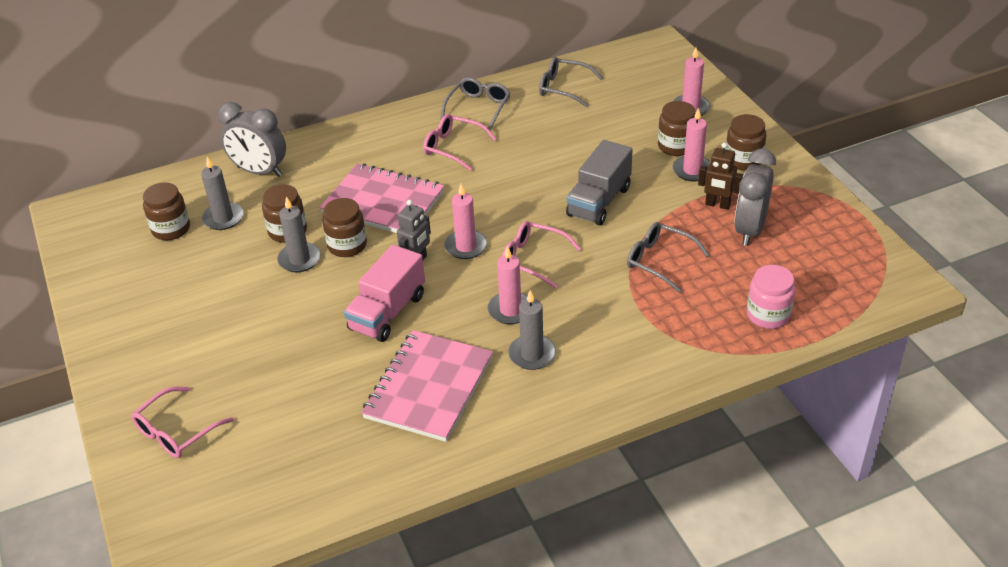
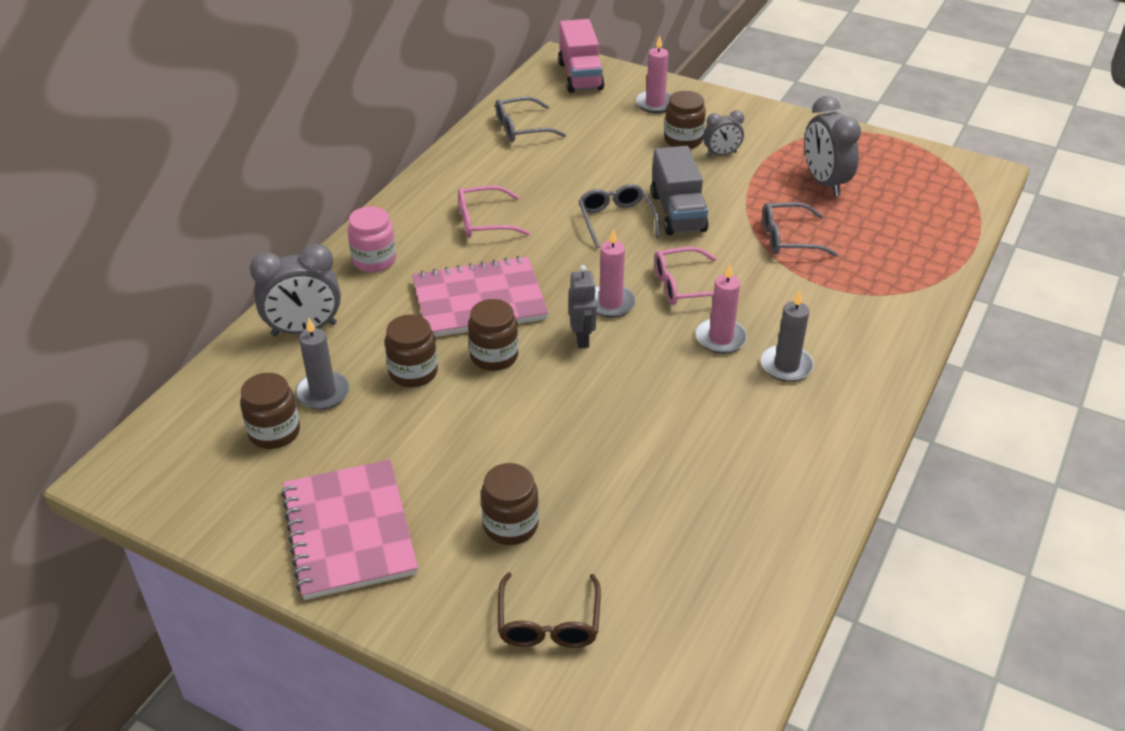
camera: 40 degrees left, 0 degrees up
(176, 431) = (548, 622): pink glasses -> brown glasses
(299, 259) = (461, 392): grey candle -> none
(387, 312) = (614, 396): pink truck -> pink truck (580, 76)
(429, 388) = (737, 441): pink notebook -> pink notebook (349, 531)
(478, 108) = (463, 176): grey glasses -> grey glasses (616, 220)
(692, 170) = (721, 154): pink candle -> grey clock
(717, 205) = (776, 173): brown robot -> none
(743, 160) = (751, 130): brown jar -> brown jar (510, 525)
(768, 315) = (920, 242): pink jar -> pink jar (374, 260)

